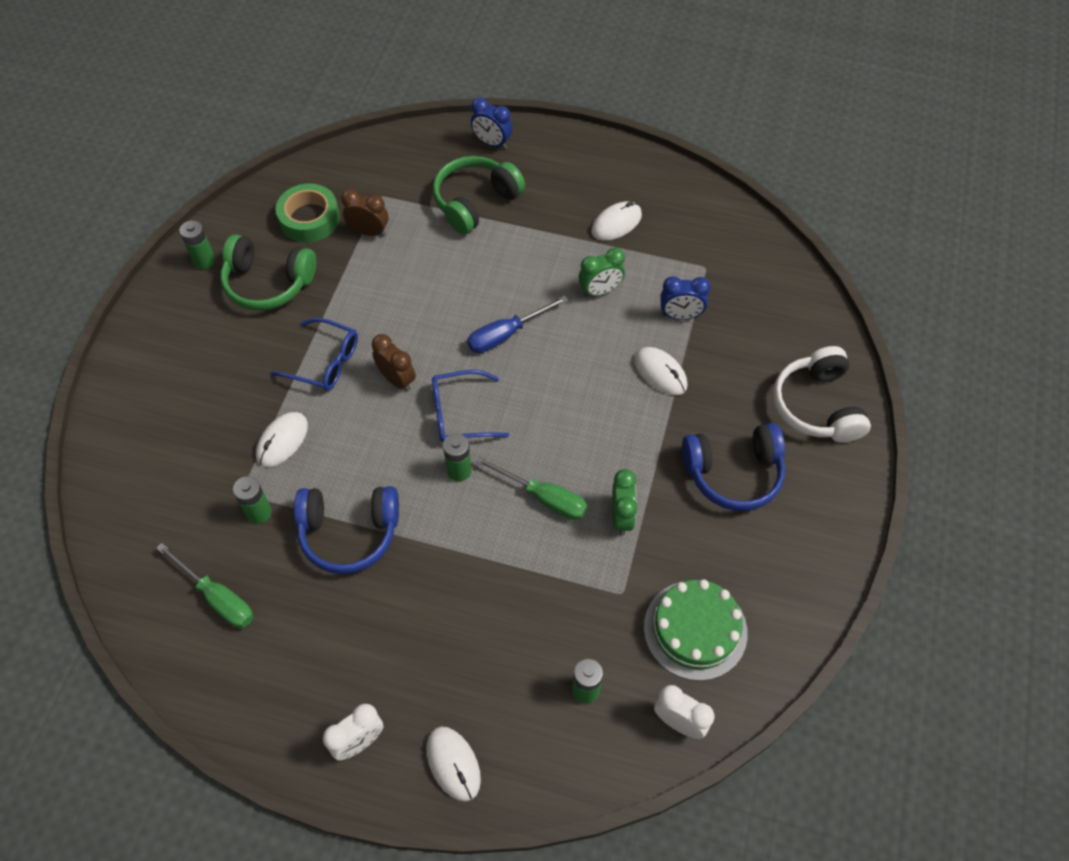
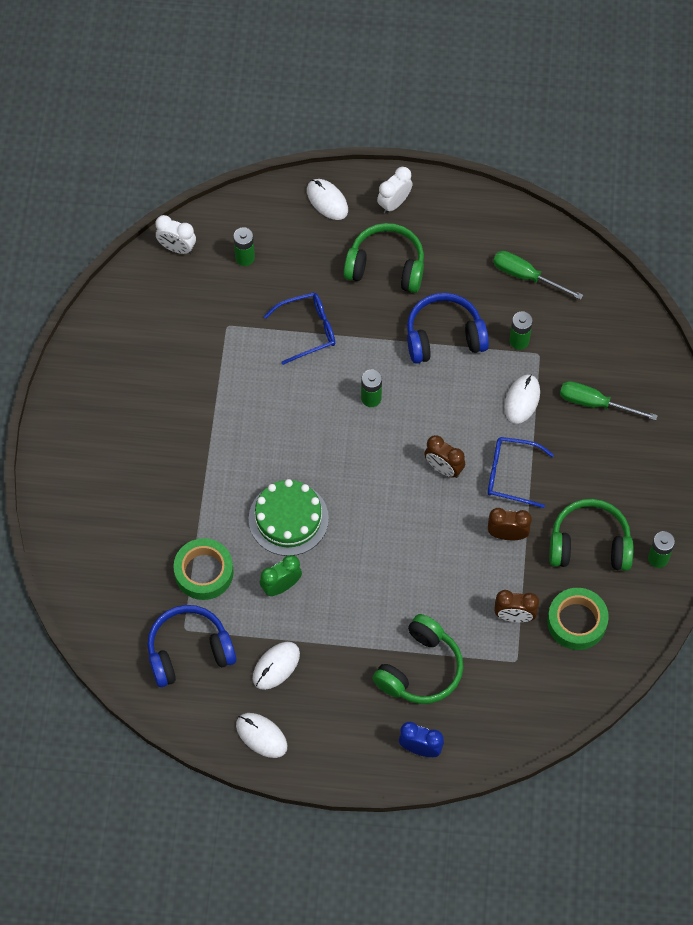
camera: 170 degrees right, 5 degrees up
(350, 304) = (507, 534): none -> brown clock
(396, 643) = (386, 266): none -> green headphones
(460, 413) = (381, 447): blue glasses -> blue glasses (307, 330)
(506, 334) = (358, 527): blue screwdriver -> none
(544, 498) = (298, 387): green screwdriver -> green screwdriver (595, 403)
(621, 517) = (235, 382): green clock -> none
(660, 373) = (216, 511): white mouse -> white mouse (261, 736)
(680, 315) = (204, 572): blue clock -> green tape
(695, 630) = (170, 309): green cake -> green cake (288, 518)
(733, 473) = (148, 431): blue headphones -> blue headphones (189, 651)
(817, 406) = (79, 502): white headphones -> none

